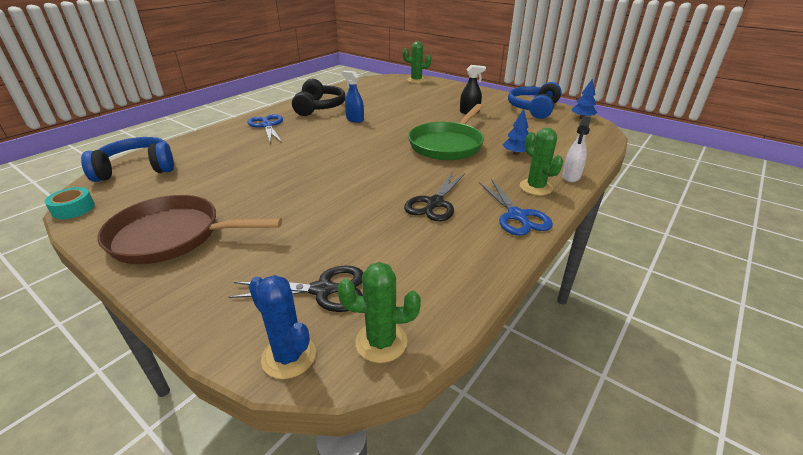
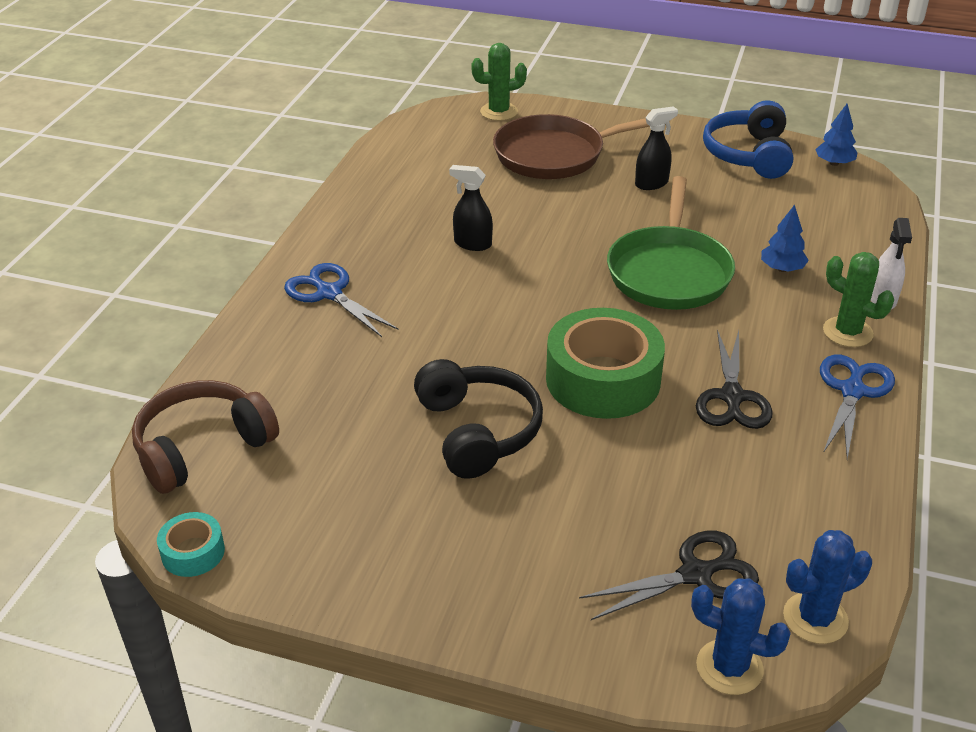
camera: 20 degrees left, 5 degrees up
(137, 169) = (202, 447): blue headphones -> brown headphones
(172, 236) = (411, 555): brown pan -> brown pan (555, 155)
(319, 107) = (381, 224): black headphones -> black headphones (478, 431)
(355, 119) = (472, 244): blue spray bottle -> black spray bottle
(365, 181) = (603, 379): none -> green tape
(381, 342) = (815, 618): green cactus -> blue cactus
(517, 216) = (852, 391): blue scissors -> blue scissors turned 120 degrees counterclockwise

